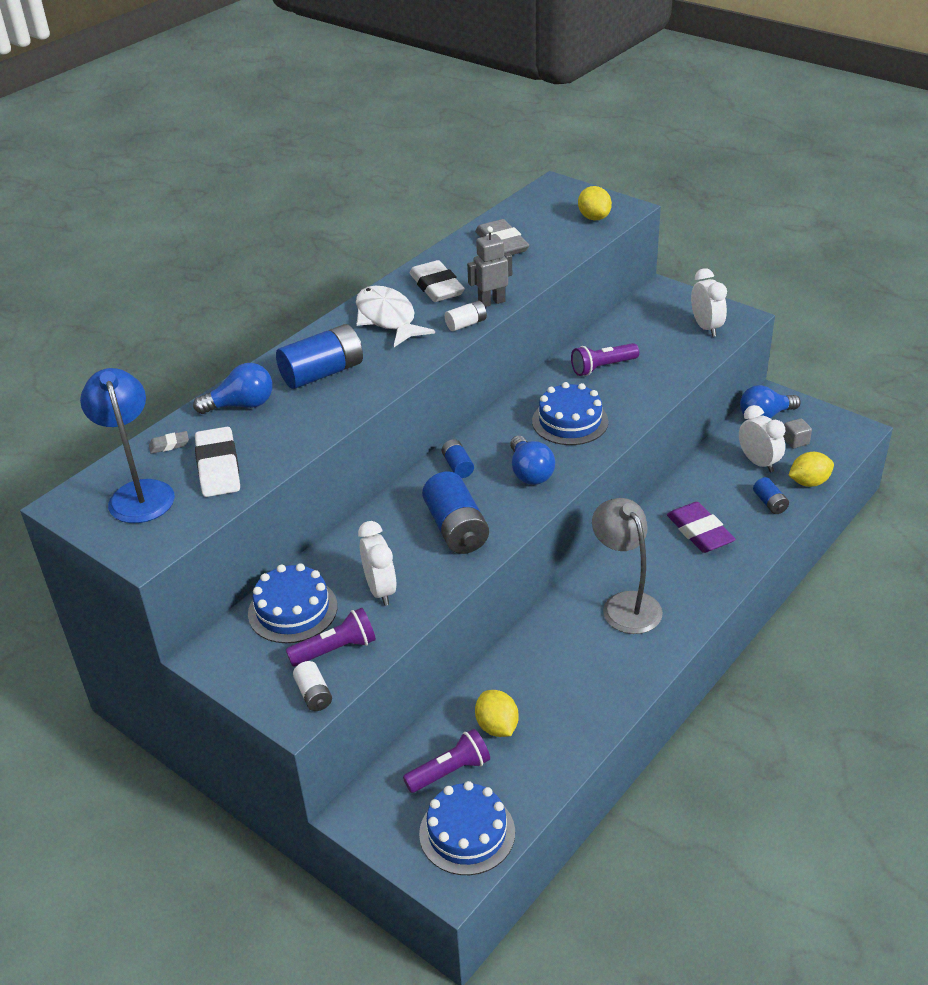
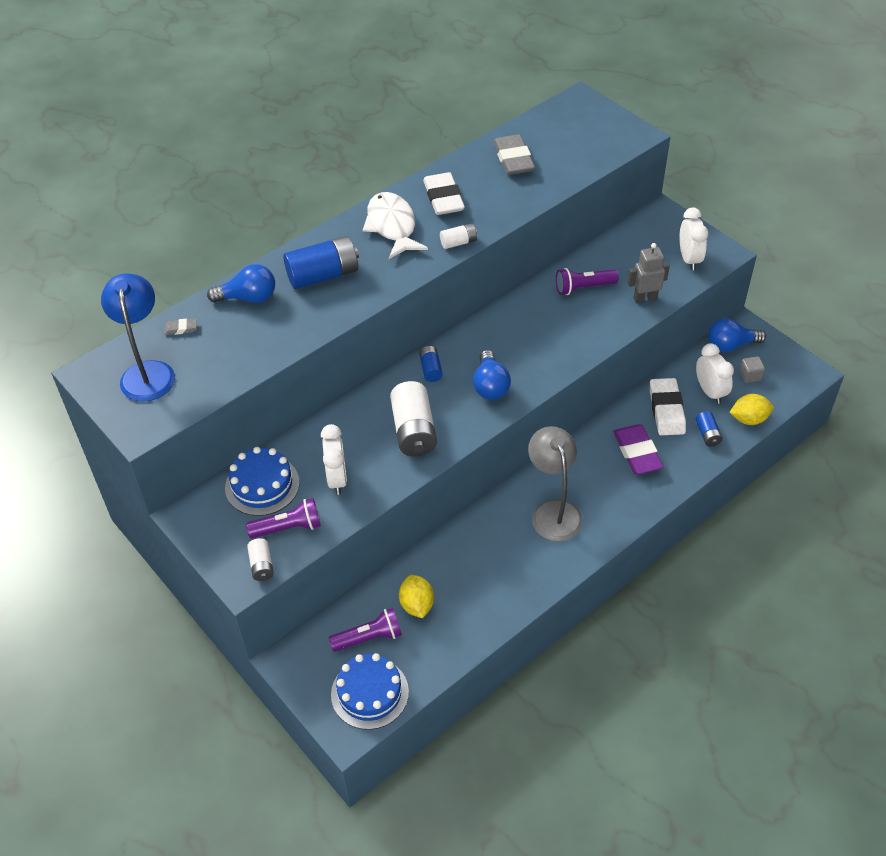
camera: 10 degrees right, 10 degrees up
(218, 467) = (216, 357): white eraser -> white eraser (666, 410)
(456, 528) = (414, 431): blue battery -> white battery
(491, 302) = (487, 222): grey robot -> grey robot (645, 298)
(570, 421) = (539, 339): blue cake -> none
(594, 217) = (605, 141): yellow lemon -> none

